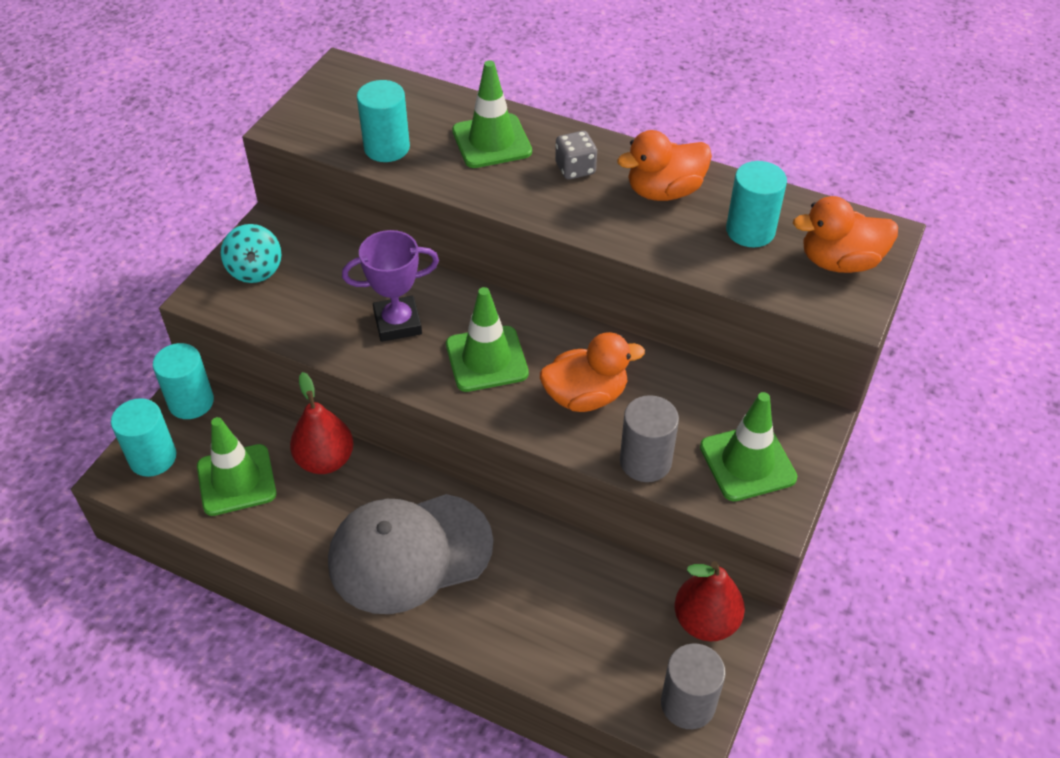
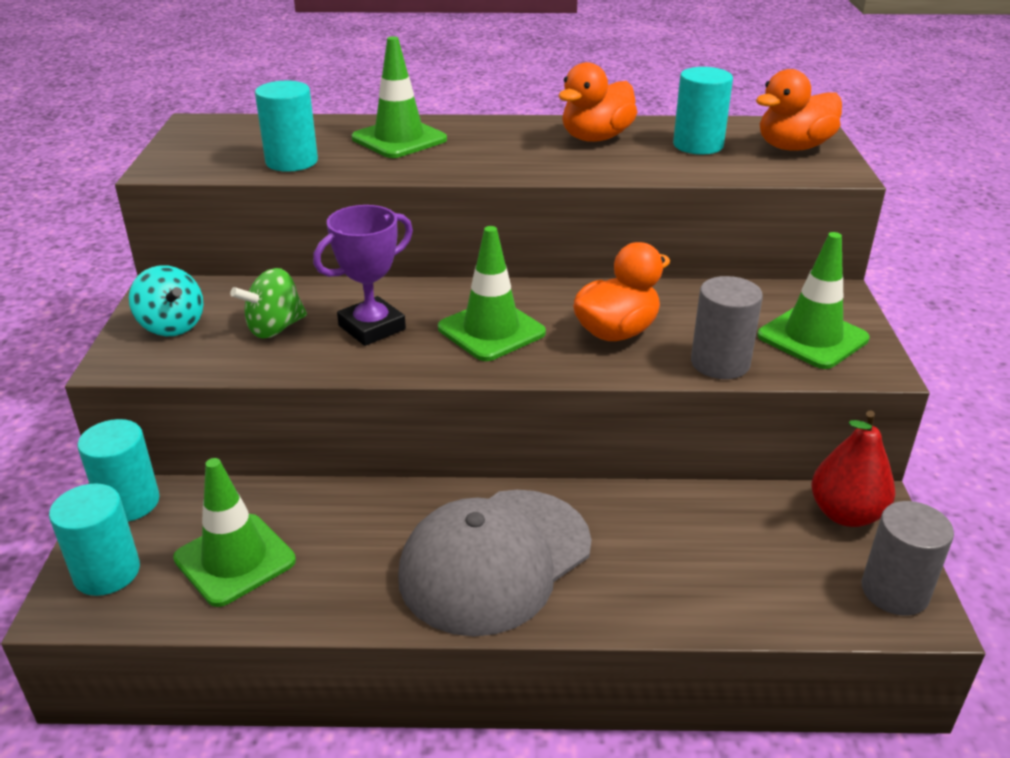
camera: 25 degrees left, 15 degrees down
(325, 460) = (335, 507): red pear -> none
(326, 299) = (275, 328): none -> green spinning top
(575, 169) = (498, 140): grey dice -> none

